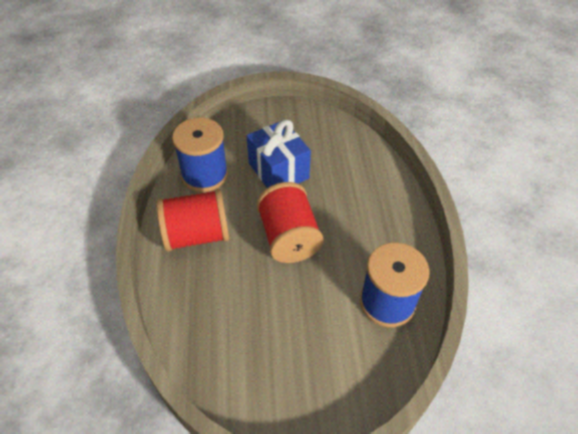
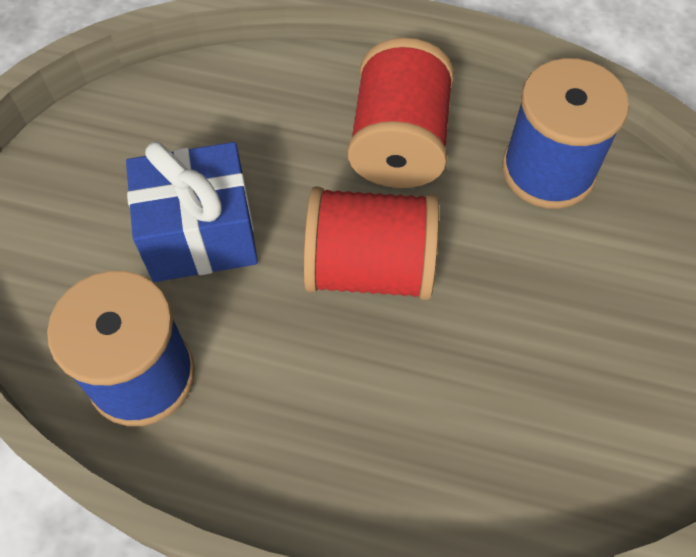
camera: 70 degrees left, 10 degrees up
(196, 235) = (300, 431): red spool -> red spool (399, 143)

